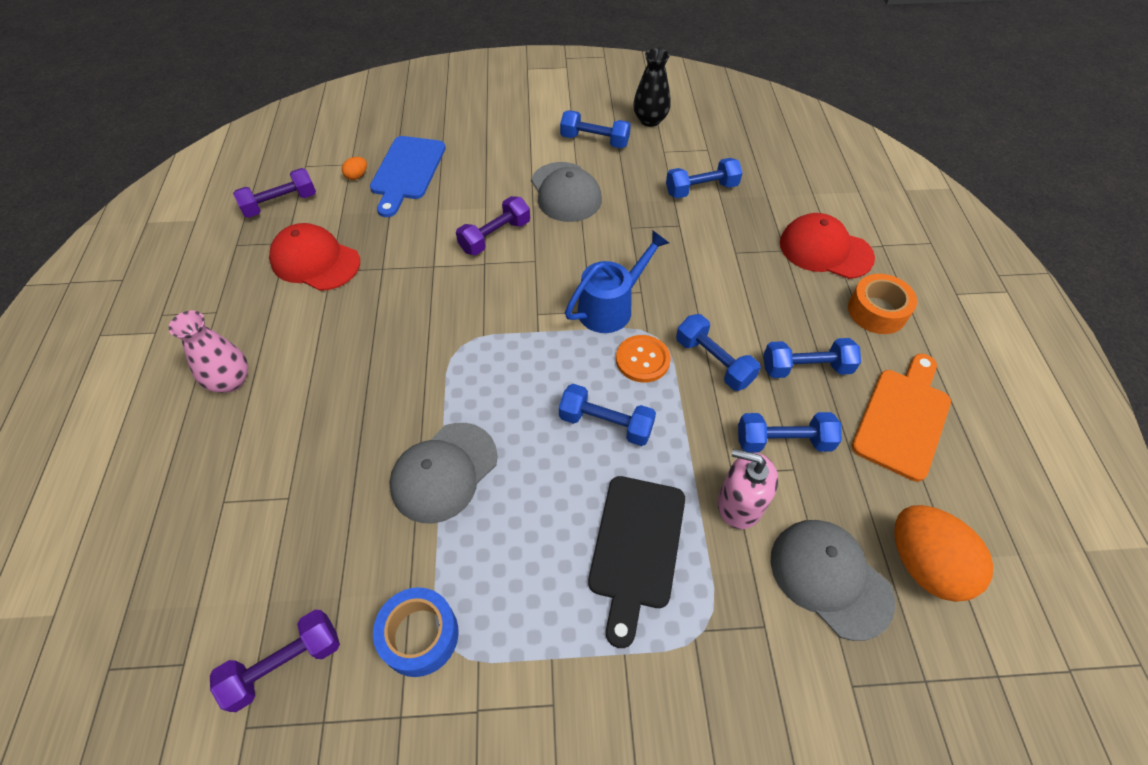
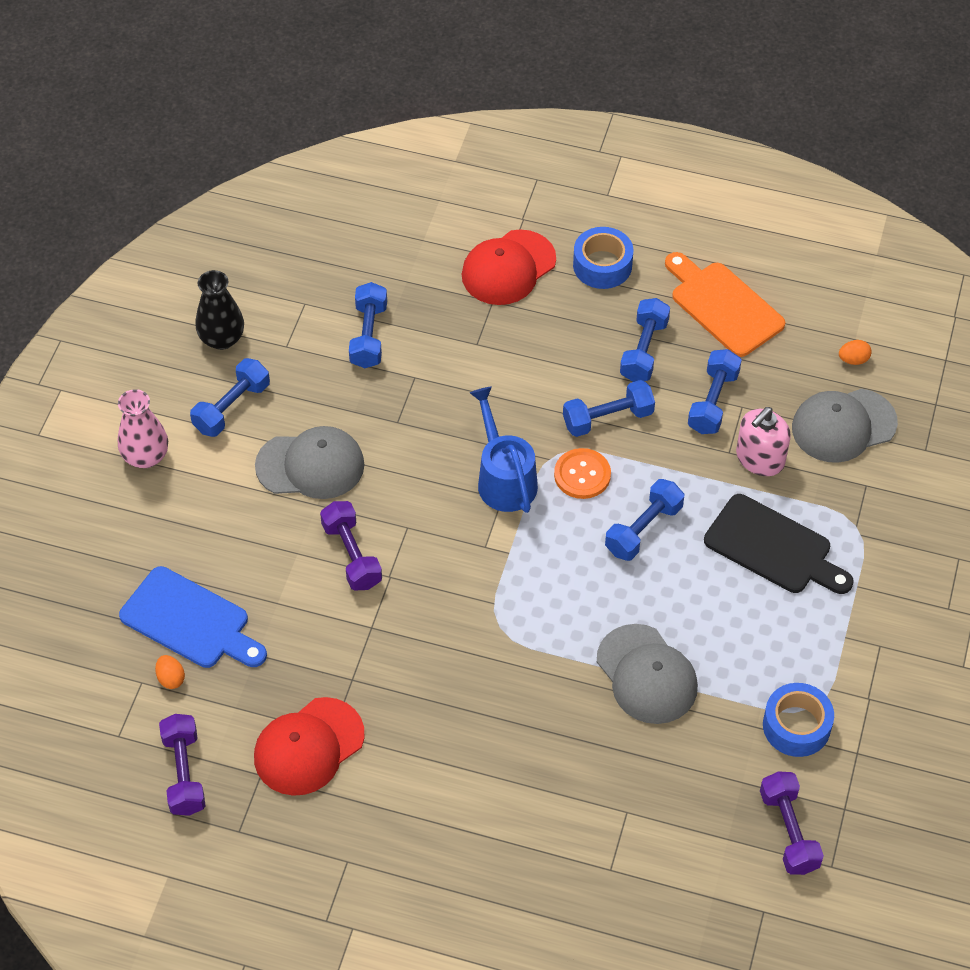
camera: 70 degrees left, 0 degrees up
(231, 381) = (459, 852): pink vase -> pink vase (146, 456)
(877, 311) = (602, 265): orange tape -> blue tape
(924, 564) = (853, 360): orange egg -> orange egg, size x0.41

